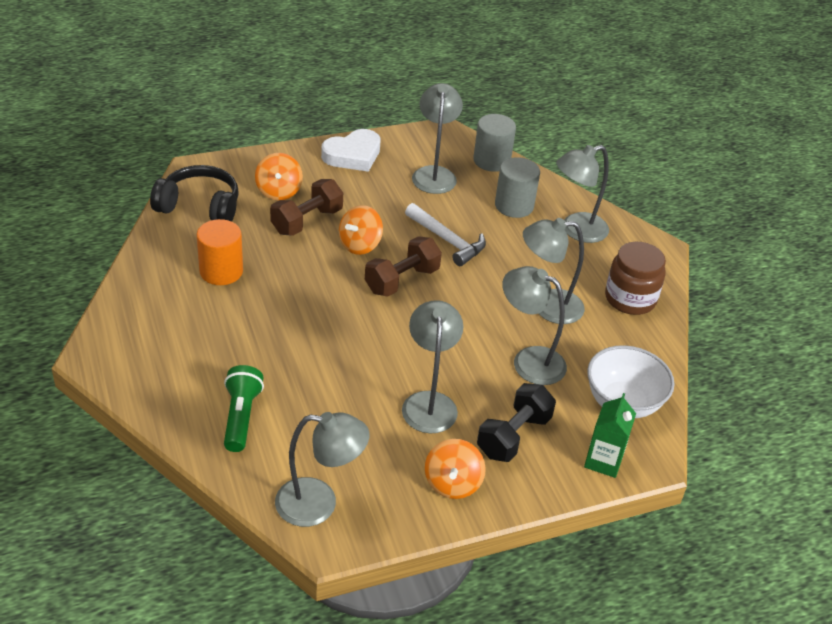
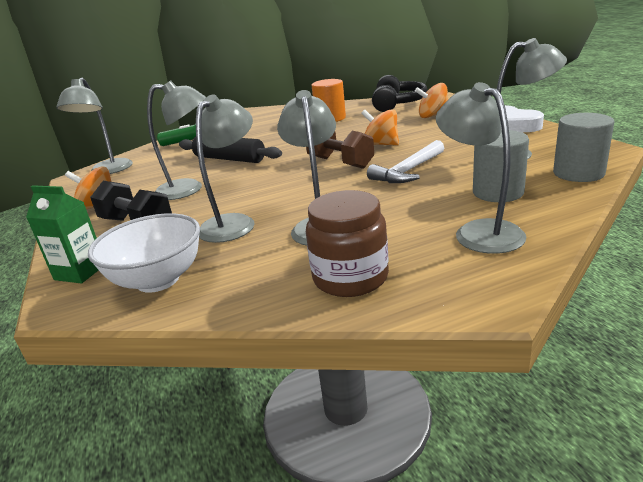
camera: 95 degrees right, 15 degrees down
(307, 221) = (401, 127): brown dumbbell -> none
(339, 371) = (229, 159): none -> black rolling pin

